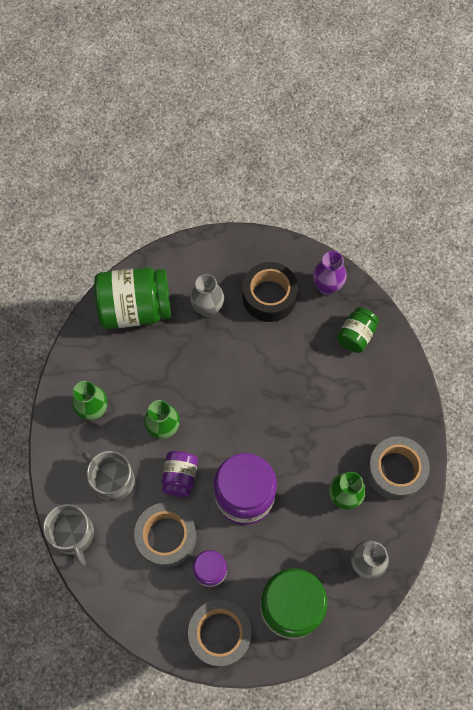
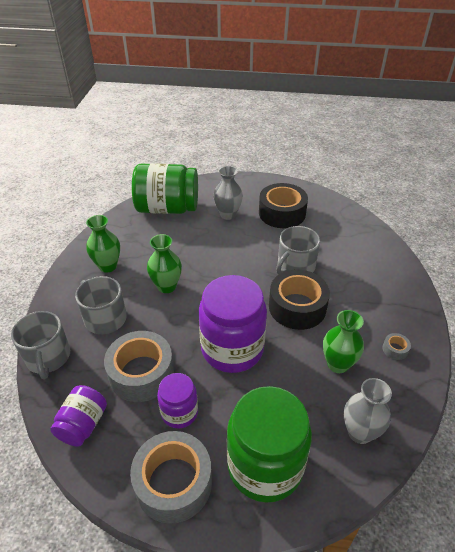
camera: 10 degrees right, 25 degrees down
(180, 477) = (171, 324): purple jar -> purple jar (83, 424)
(293, 379) = (295, 266): none -> grey mug
(300, 434) = (297, 307): none -> black tape
(327, 286) = (333, 212): purple vase -> none
(356, 335) = (357, 245): green jar -> none
(395, 471) = (395, 349): grey tape -> grey tape, size x0.40

